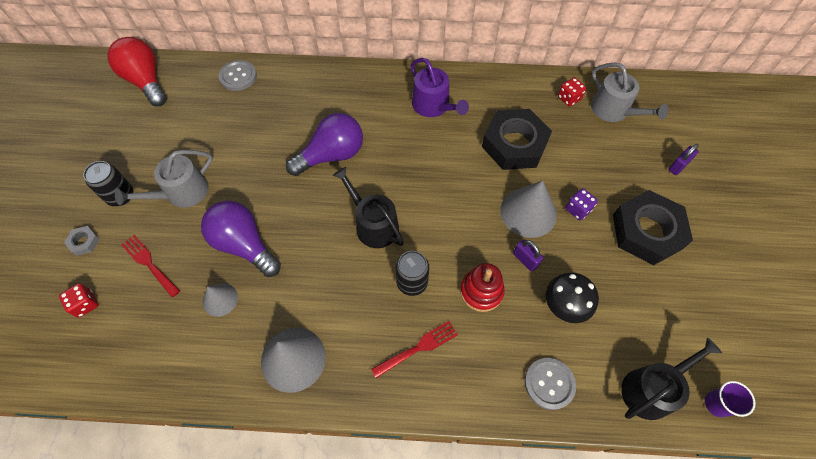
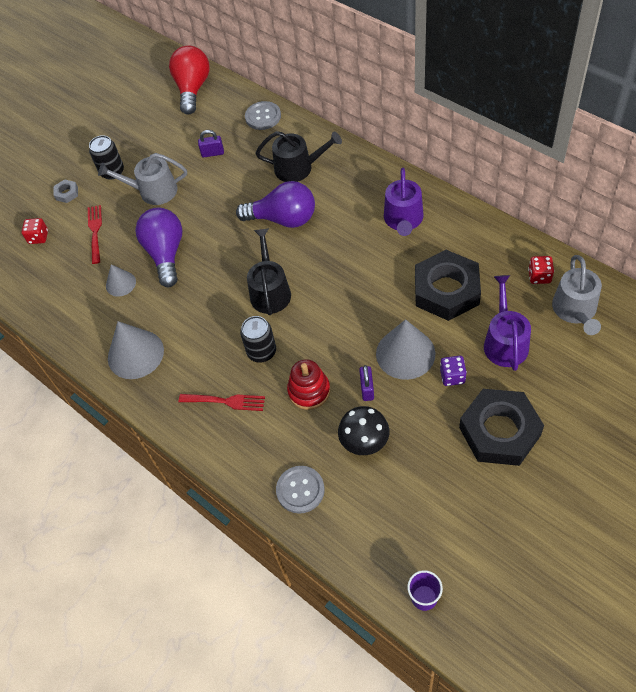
camera: 45 degrees right, 5 degrees down
(589, 160) = (505, 342): none -> purple watering can
(651, 389) = (379, 549): black watering can -> black watering can (298, 168)
(678, 166) = (591, 395): purple padlock -> purple padlock (213, 153)

